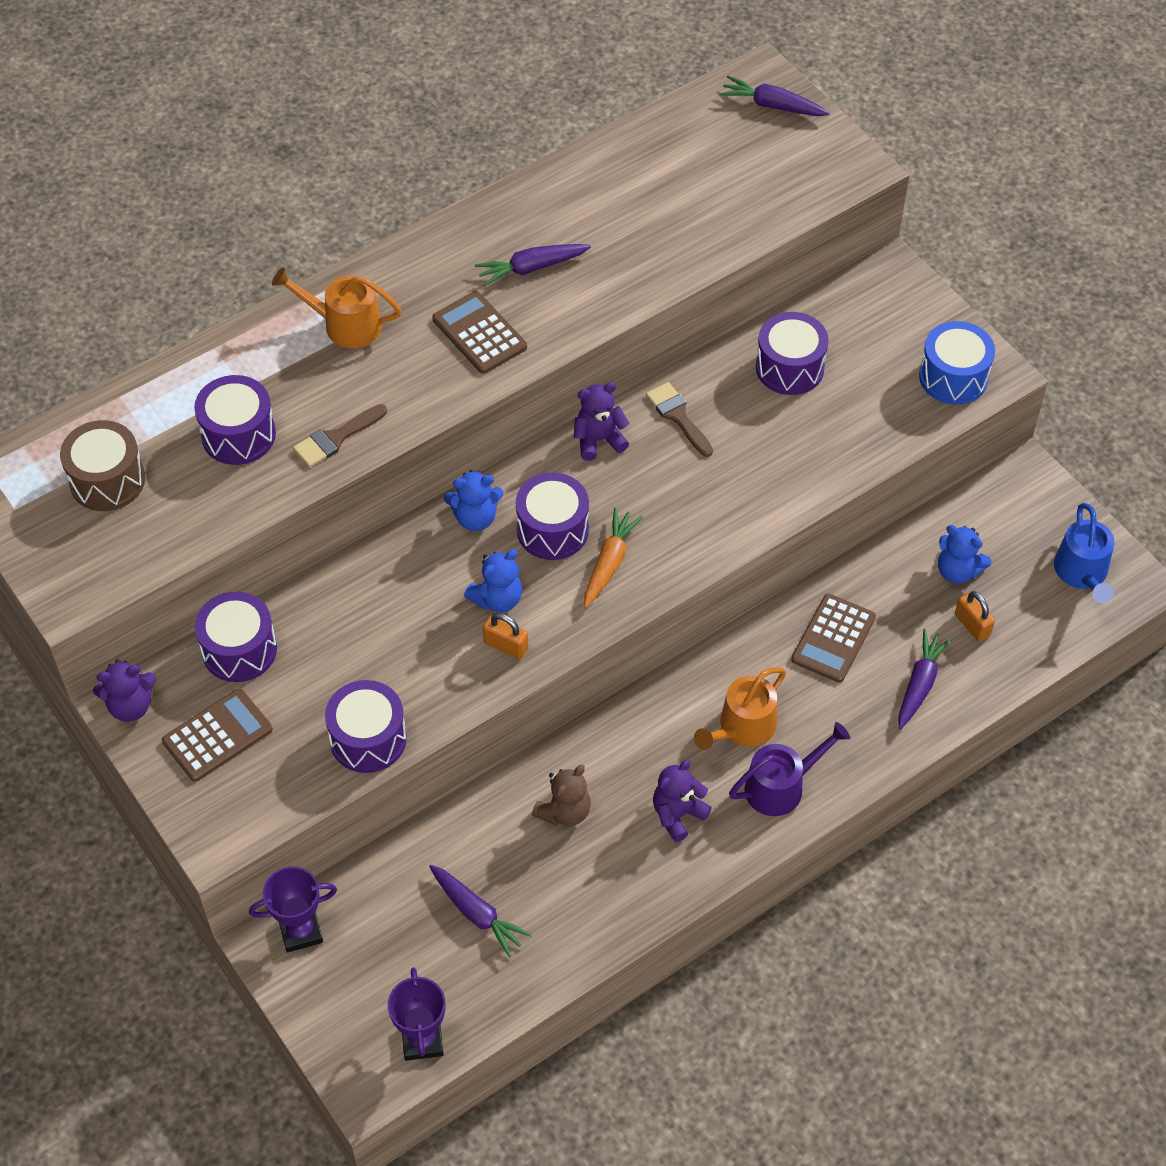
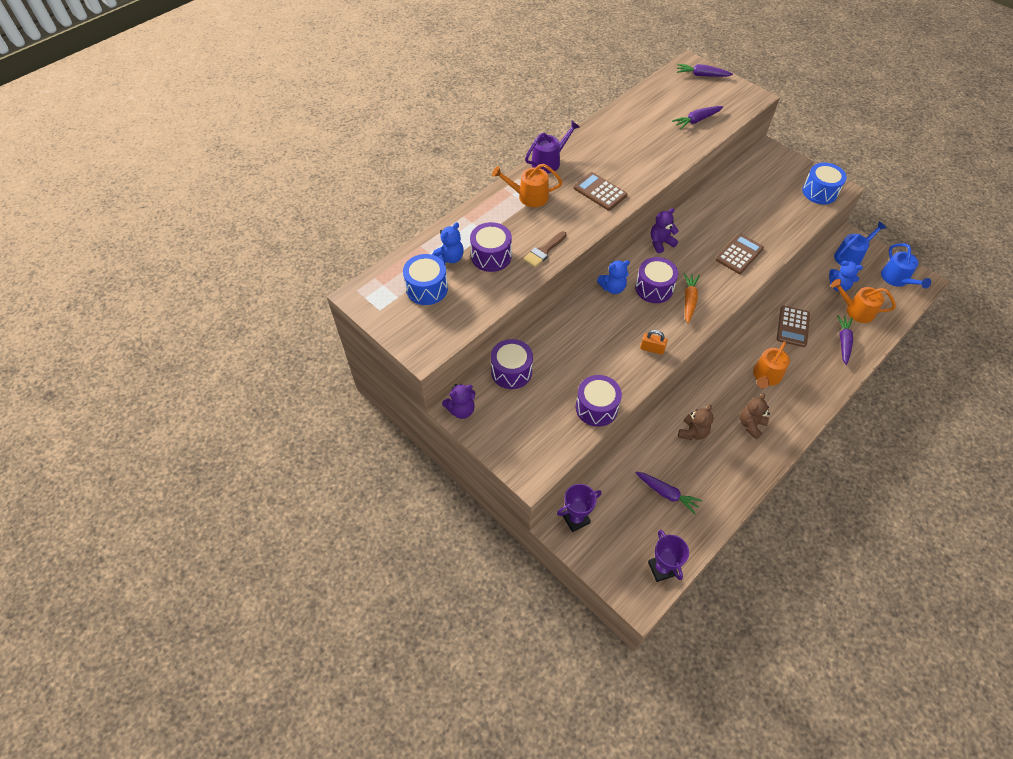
camera: 10 degrees left, 0 degrees up
(107, 480) = (427, 288): brown drum -> blue drum
(217, 735) = (514, 418): brown calculator -> brown calculator (739, 254)
(497, 599) = (638, 326): blue teddy bear -> blue teddy bear (450, 258)
(531, 268) = (614, 159): purple carrot -> purple carrot (696, 120)
(677, 814) = (751, 425): purple teddy bear -> brown teddy bear
(678, 416) = (695, 227): brown brush -> none
(781, 786) = (796, 402): purple watering can -> purple watering can (548, 161)
(789, 368) = (740, 198): purple drum -> none
(972, 625) = (856, 310): orange padlock -> orange watering can
(1008, 512) = (850, 256): none -> blue watering can

